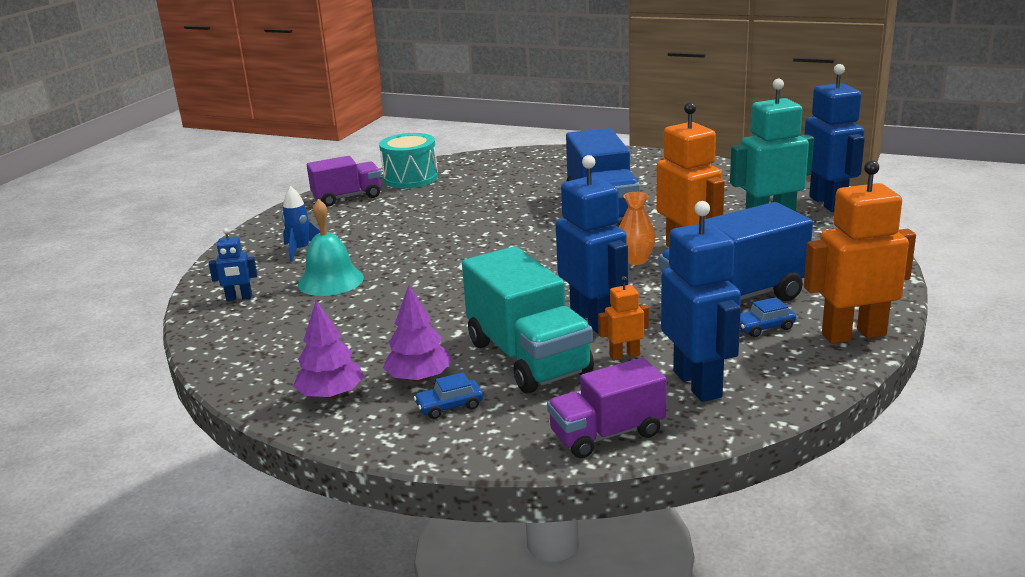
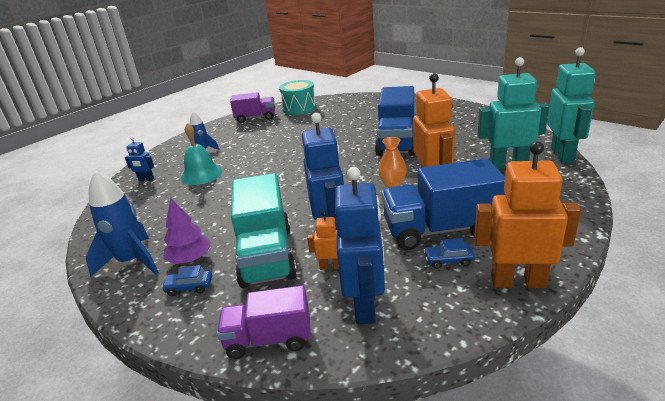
camera: 20 degrees right, 5 degrees up
(331, 395) = (132, 261): purple tree -> blue rocket
(828, 203) = (562, 155): blue robot -> turquoise robot

